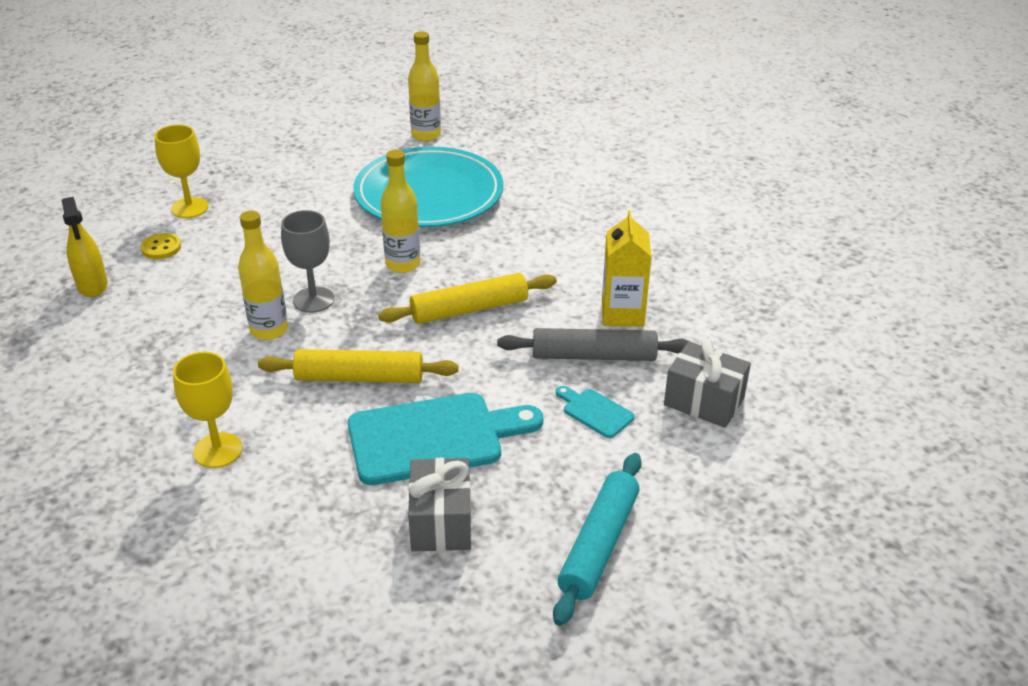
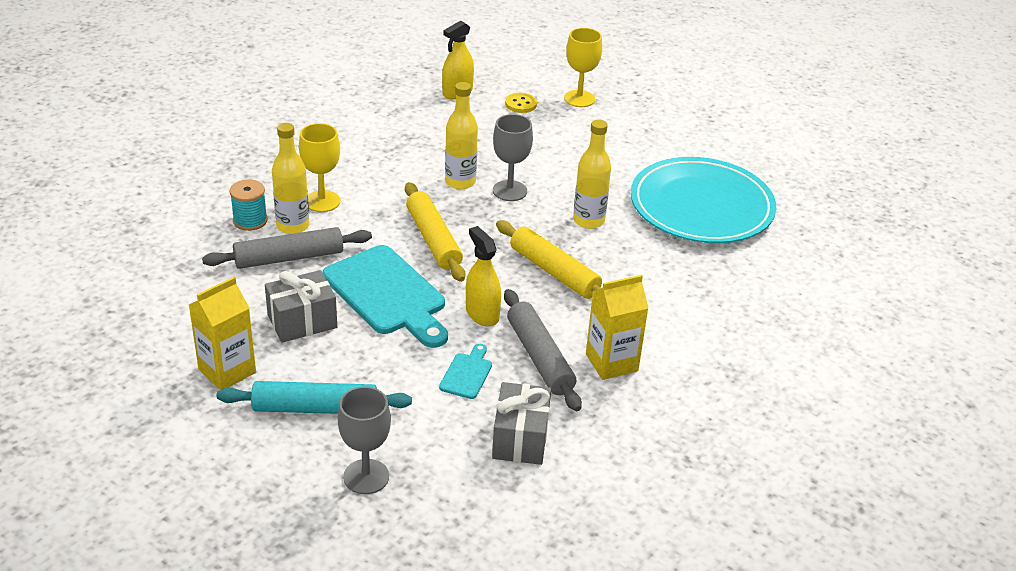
camera: 65 degrees right, 0 degrees up
(206, 528) = (250, 220): none -> turquoise spool
(311, 507) = (289, 258): none -> grey rolling pin
(426, 135) = (794, 179): yellow bottle -> yellow bottle (293, 226)
(497, 613) = (227, 371): none -> yellow carton
(507, 376) = (482, 314): none -> yellow spray bottle
(721, 527) = (366, 477): none -> grey goblet

